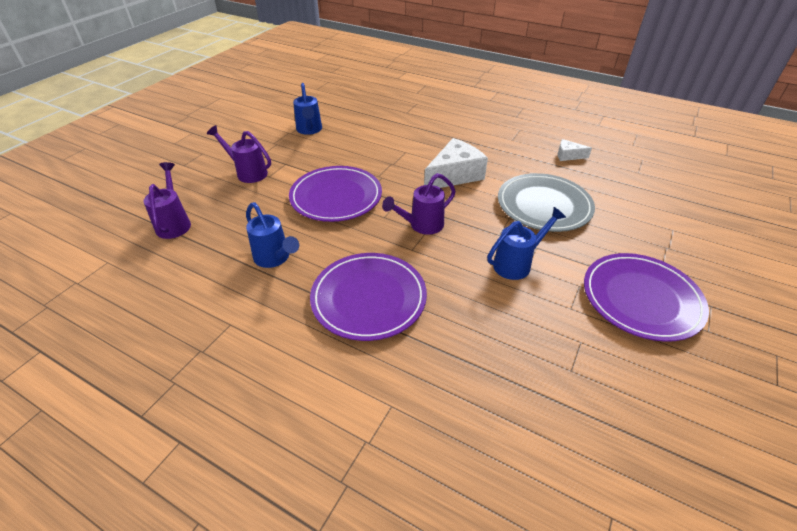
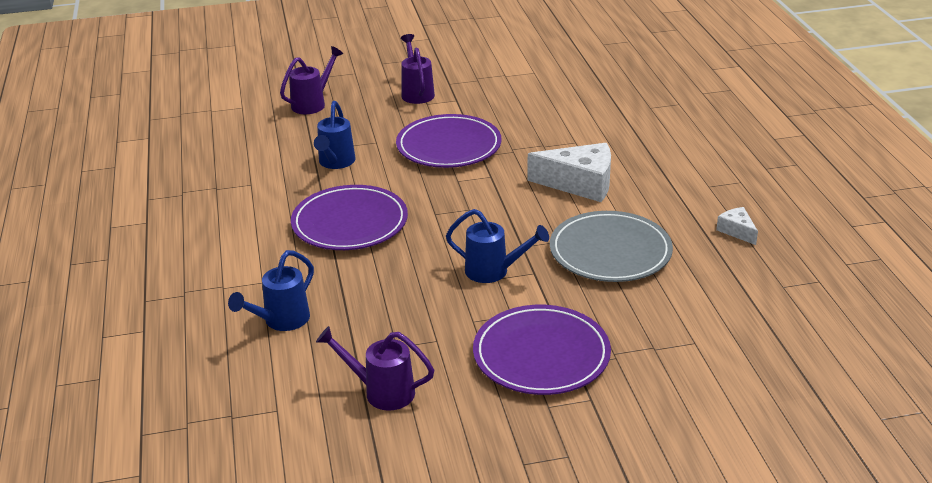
camera: 50 degrees right, 10 degrees down
(309, 130) = (525, 81): blue watering can -> blue watering can (281, 321)
(421, 226) = (474, 203): purple watering can -> purple watering can (381, 392)

